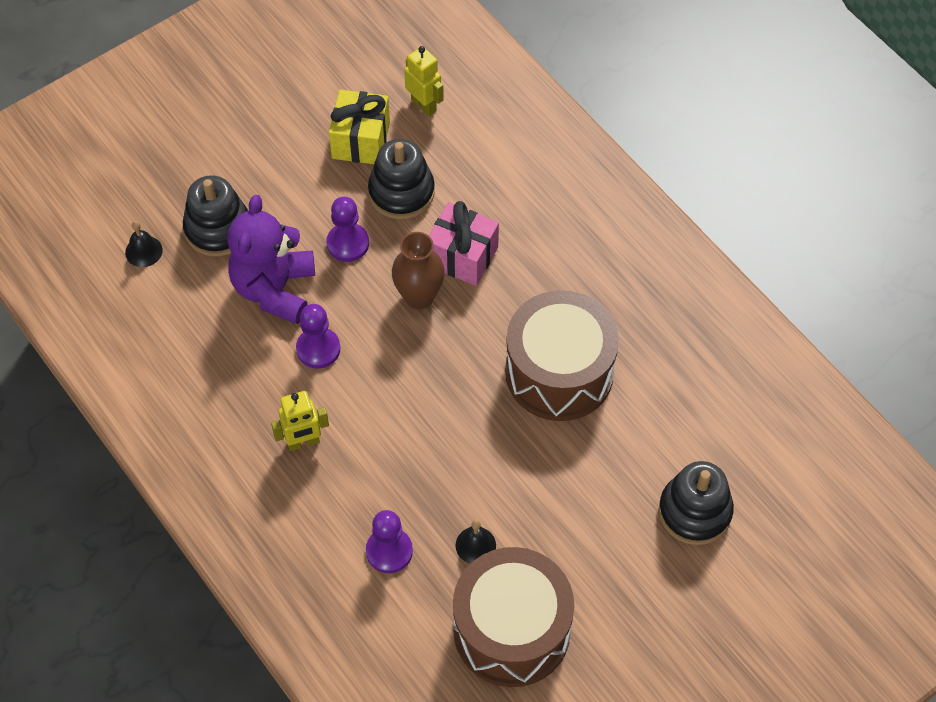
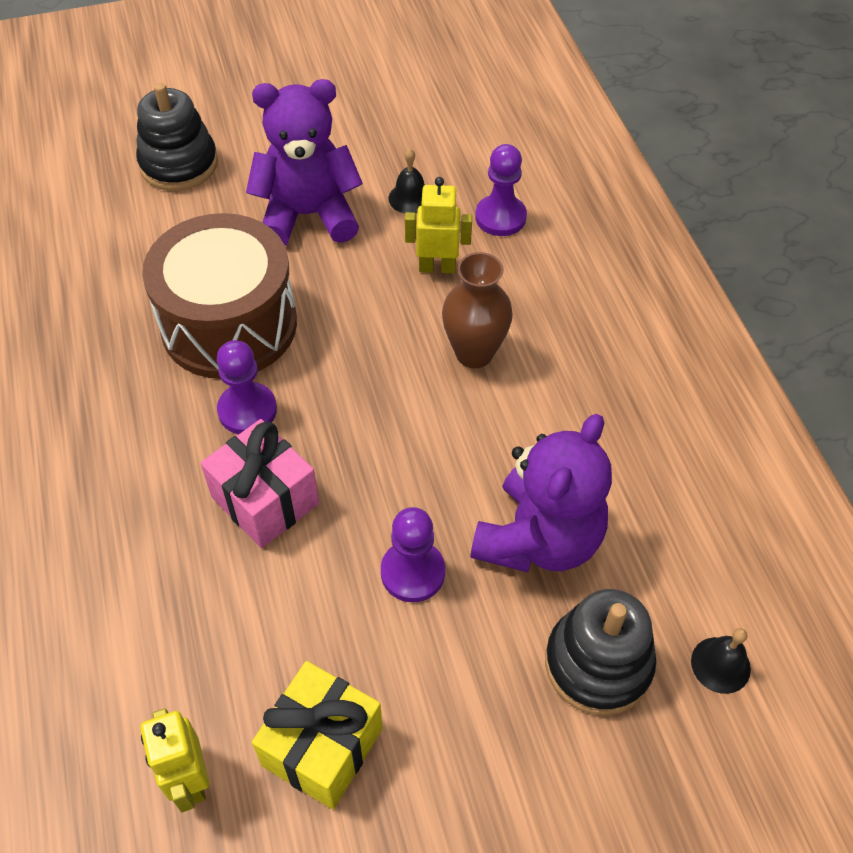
camera: 160 degrees left, 5 degrees down
(303, 442) = (558, 342): yellow robot -> yellow robot (437, 267)
(318, 349) = (505, 440): purple pawn -> purple pawn (247, 410)
(401, 192) = (301, 628): black stacking toy -> none
(419, 297) = (348, 465): brown vase -> brown vase (474, 353)
(511, 630) = (409, 129): brown drum -> none
(553, 495) = (308, 215): none -> purple teddy bear

